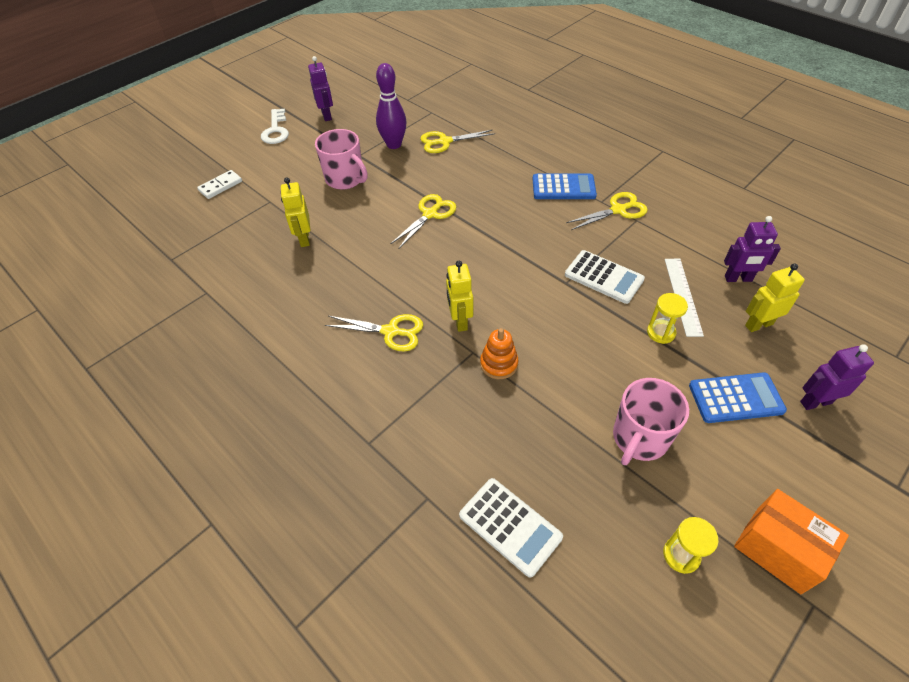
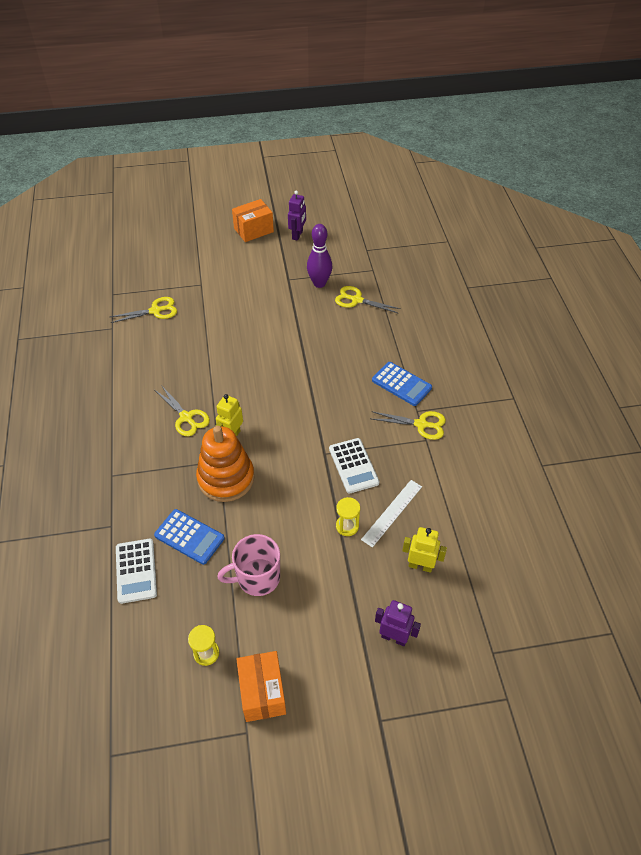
camera: 35 degrees right, 0 degrees up
(220, 186) = (183, 256): white domino -> none
(276, 130) = (253, 230): white key -> orange box
(304, 239) = (196, 324): yellow robot -> none
(345, 179) = (262, 293): pink mug -> none
(430, 214) = (289, 351): yellow scissors -> yellow scissors (155, 311)
(499, 364) = (226, 478): orange stacking toy -> orange stacking toy, size x1.97
(735, 398) = (344, 598): blue calculator -> blue calculator (189, 537)
(738, 279) = (447, 527): purple robot -> none

